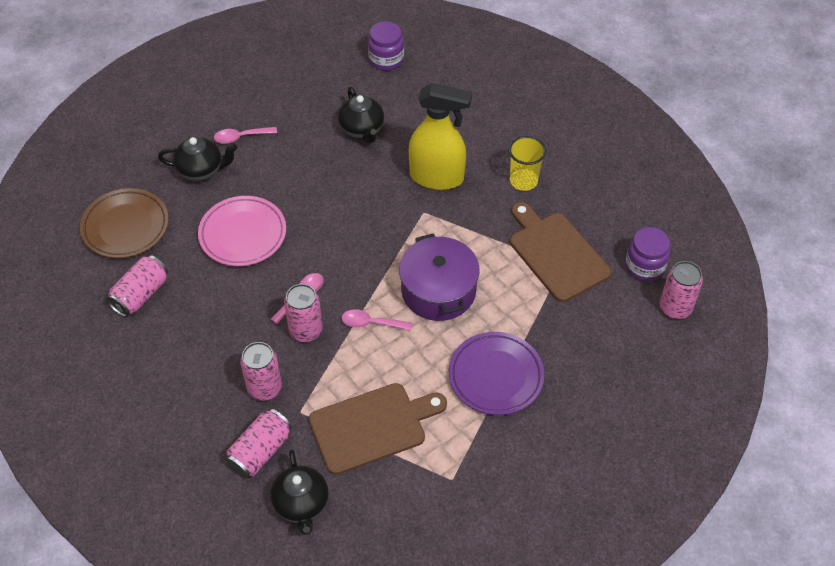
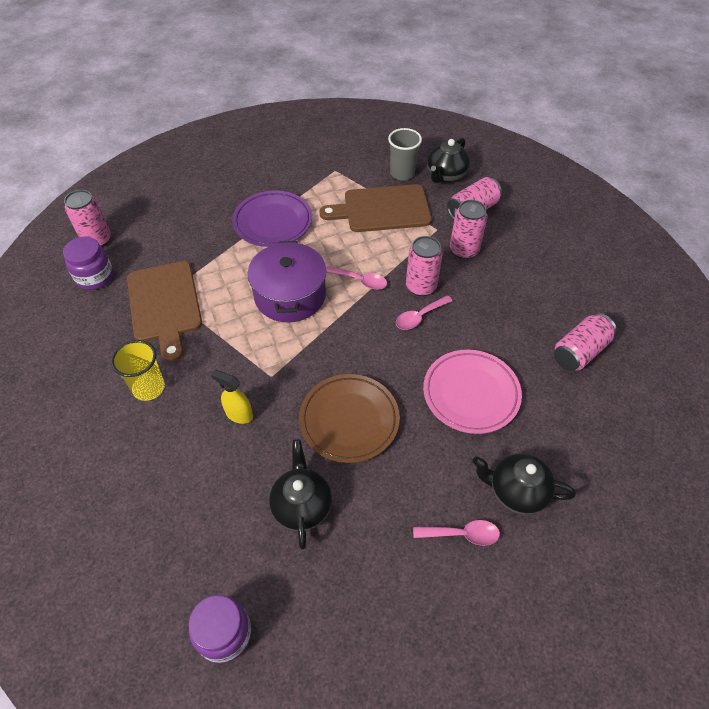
camera: 165 degrees left, 0 degrees up
(125, 227) = (605, 433): brown plate -> brown plate (349, 420)
(301, 504) = (445, 176): black teapot -> black teapot turned 150 degrees counterclockwise
(361, 495) = (402, 173): none -> grey cup
(437, 177) = (239, 414): yellow spray bottle -> yellow spray bottle, size x0.47

